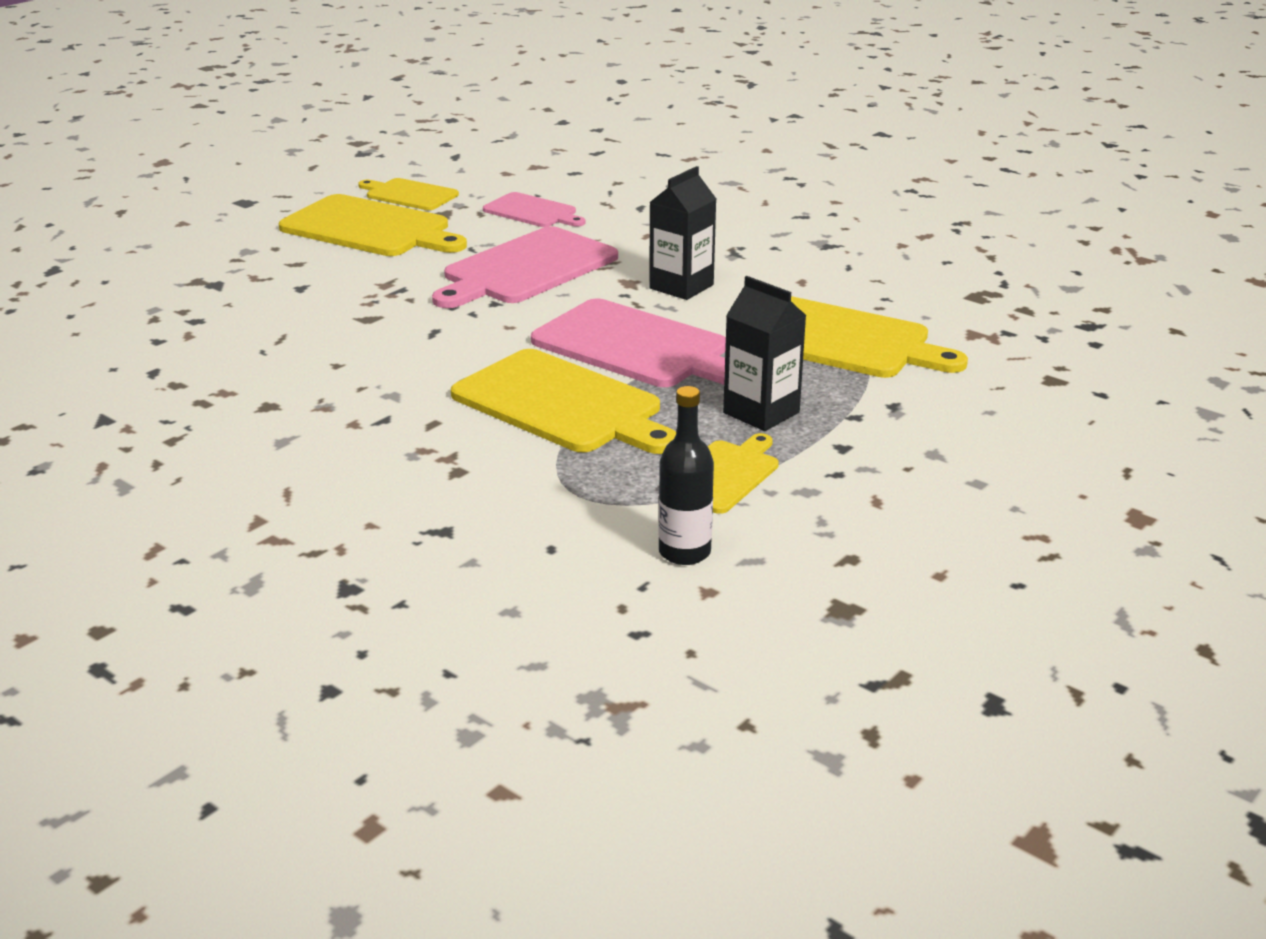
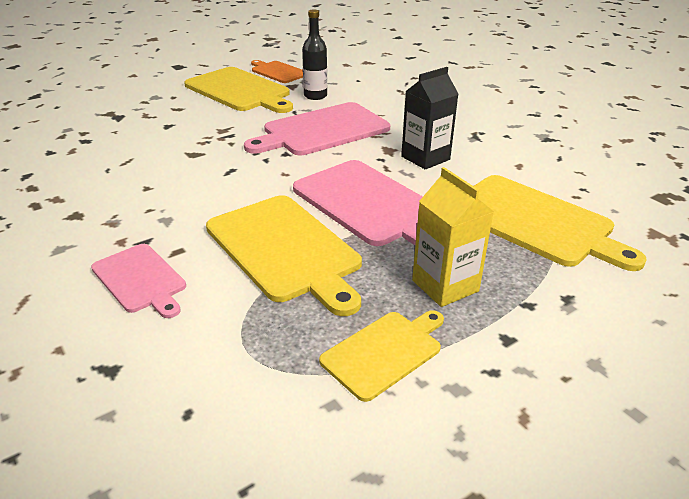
camera: 15 degrees right, 5 degrees up
(409, 195) = (278, 72): yellow cutting board -> orange cutting board
(532, 212) = (349, 91): pink cutting board -> pink cutting board (140, 279)
(684, 552) = (307, 449): black bottle -> black bottle (315, 96)
(761, 413) = (445, 286): black carton -> yellow carton

